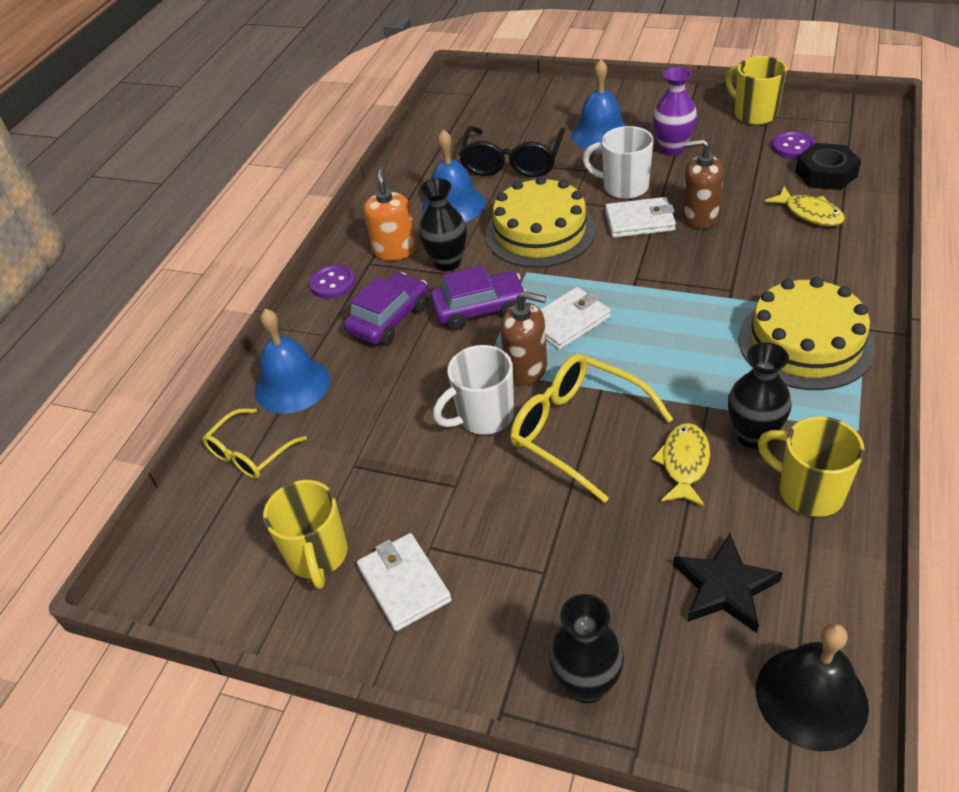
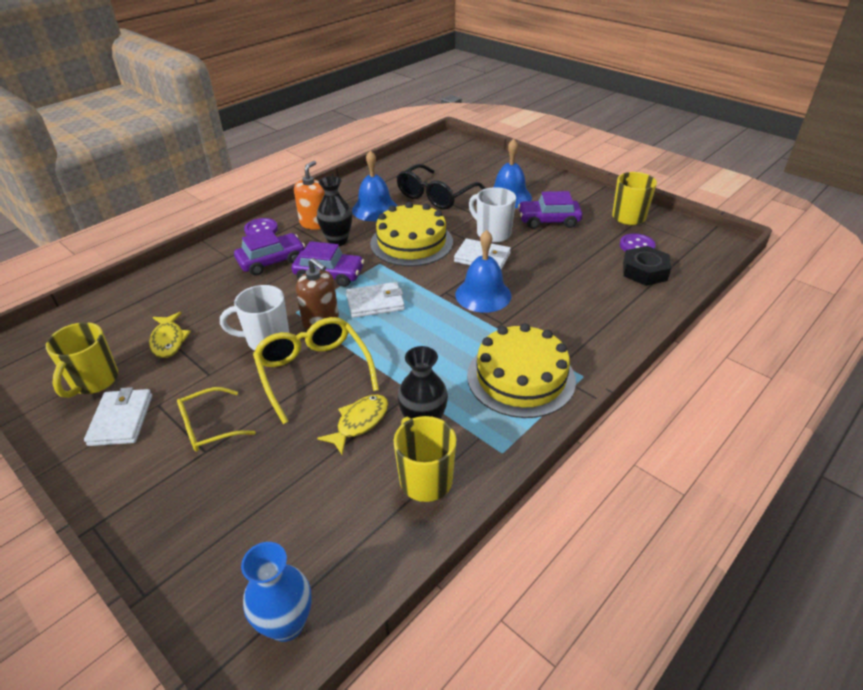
camera: 20 degrees right, 5 degrees down
(250, 453) = (121, 307): yellow glasses -> yellow glasses (209, 427)
(292, 385) = (181, 278): blue bell -> blue bell (483, 295)
(586, 684) = (157, 536): black vase -> none
(672, 149) = (548, 220): purple vase -> purple car
(699, 216) = (526, 268): brown soap dispenser -> none
(725, 587) = (305, 517): black star -> none
(810, 213) = (607, 293): yellow fish -> yellow fish (168, 341)
(811, 697) = (287, 624): black bell -> blue vase

